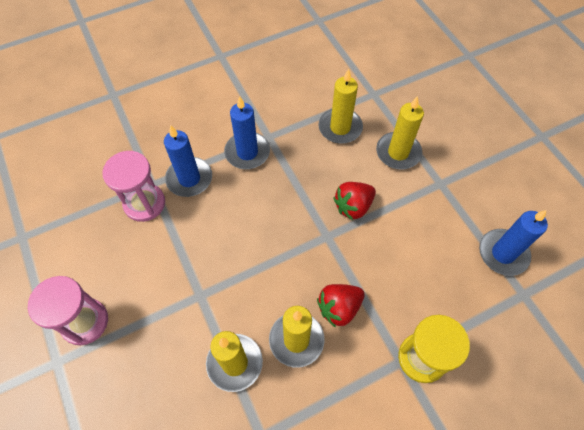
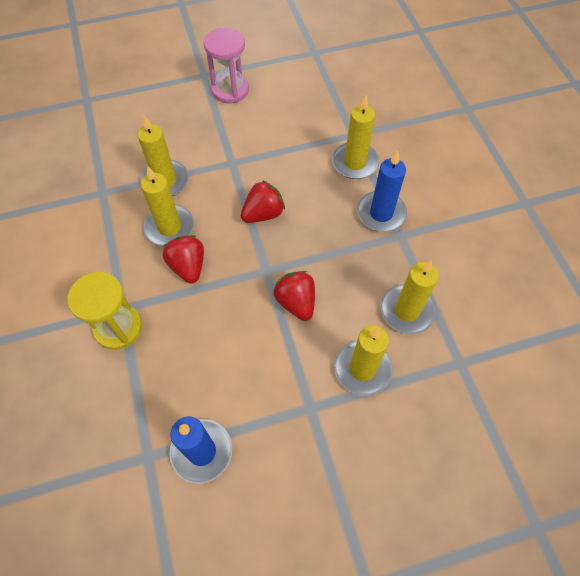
camera: 100 degrees right, 0 degrees up
(144, 203) = (332, 128): pink hourglass -> none
(189, 179) = (355, 163): blue candle -> yellow candle
(263, 250) = (263, 214): none -> red strawberry

